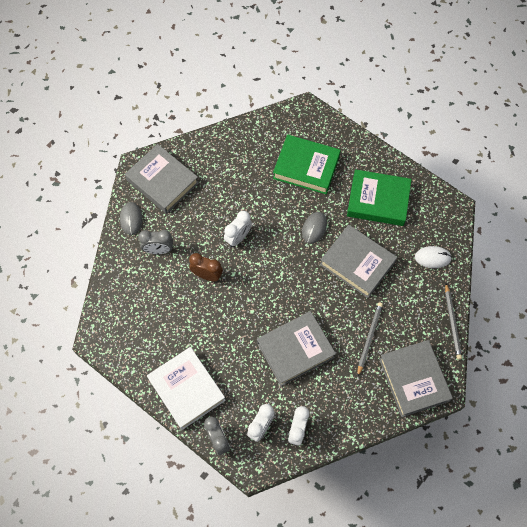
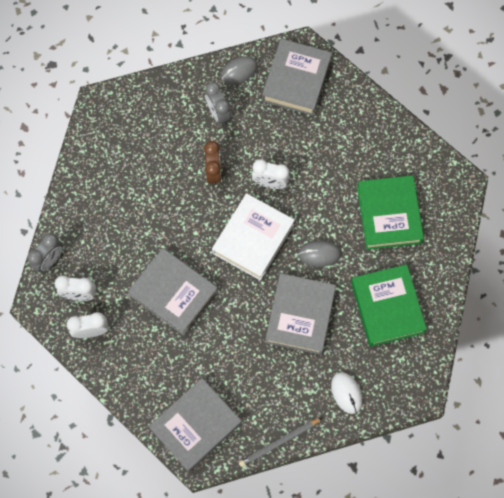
camera: 65 degrees right, 5 degrees up
(186, 389) = (86, 208): white book -> white book (253, 239)
(369, 338) = (221, 362): grey pencil -> none

